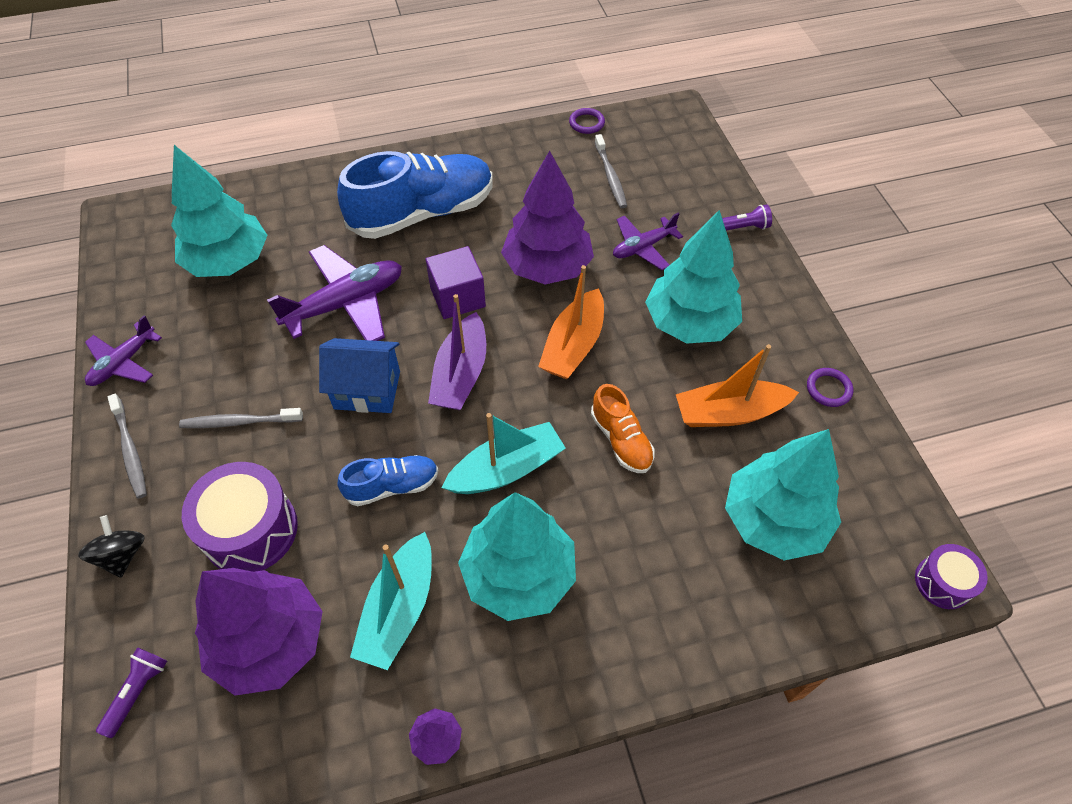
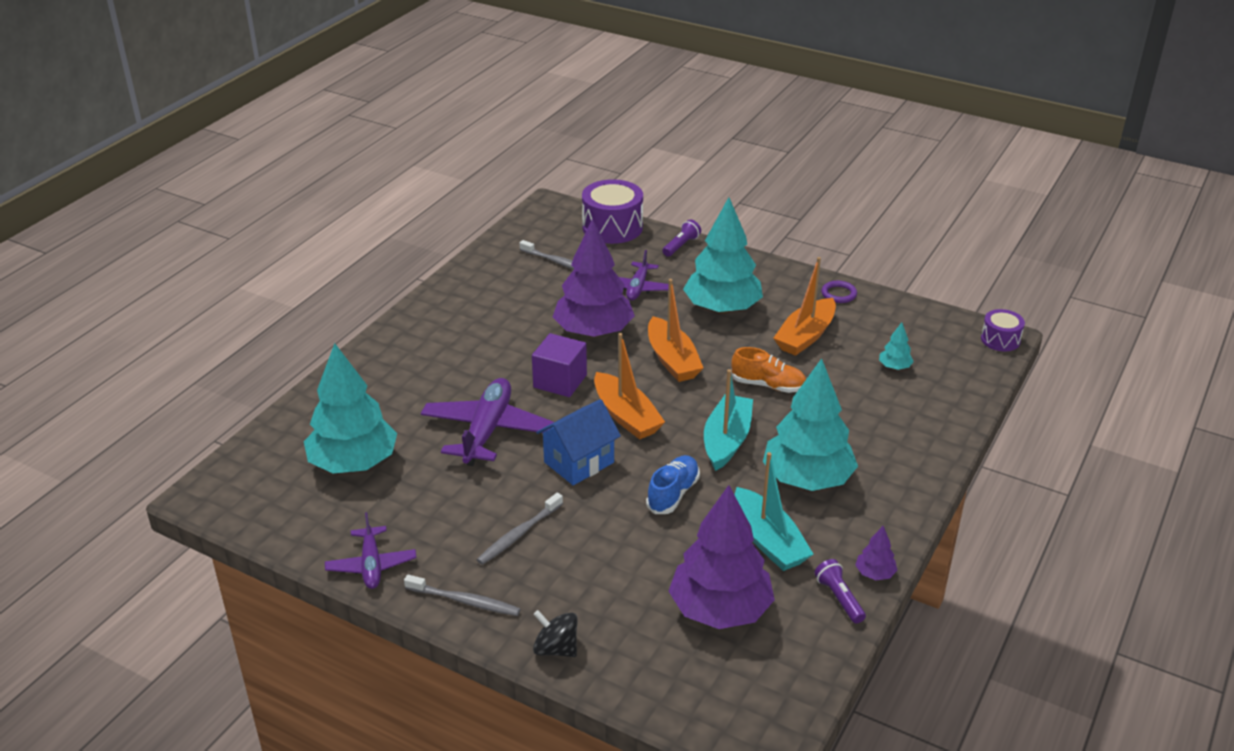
camera: 45 degrees left, 20 degrees down
(137, 692) = (680, 692): purple flashlight -> purple flashlight (839, 598)
(250, 530) = (620, 575): purple drum -> purple drum (612, 227)
(422, 213) = (459, 353): blue shoe -> none
(461, 374) = (626, 416): purple boat -> orange boat
(586, 123) = (496, 242): purple ring -> none
(774, 520) = (894, 367): turquoise tree -> turquoise tree, size x0.41

